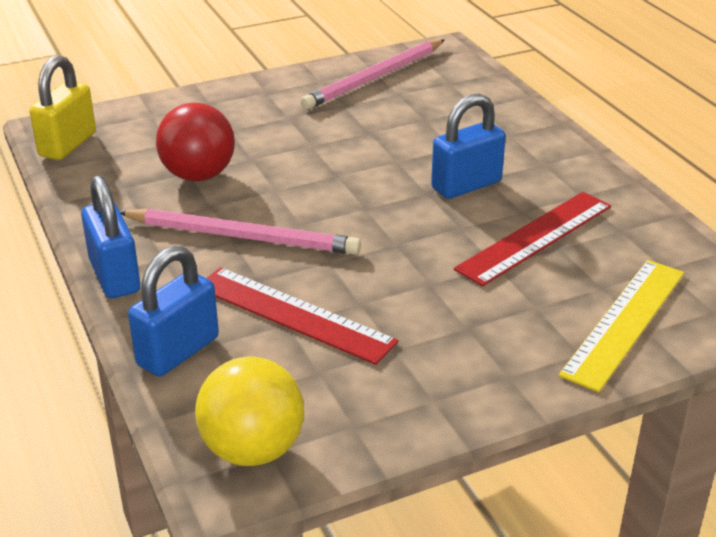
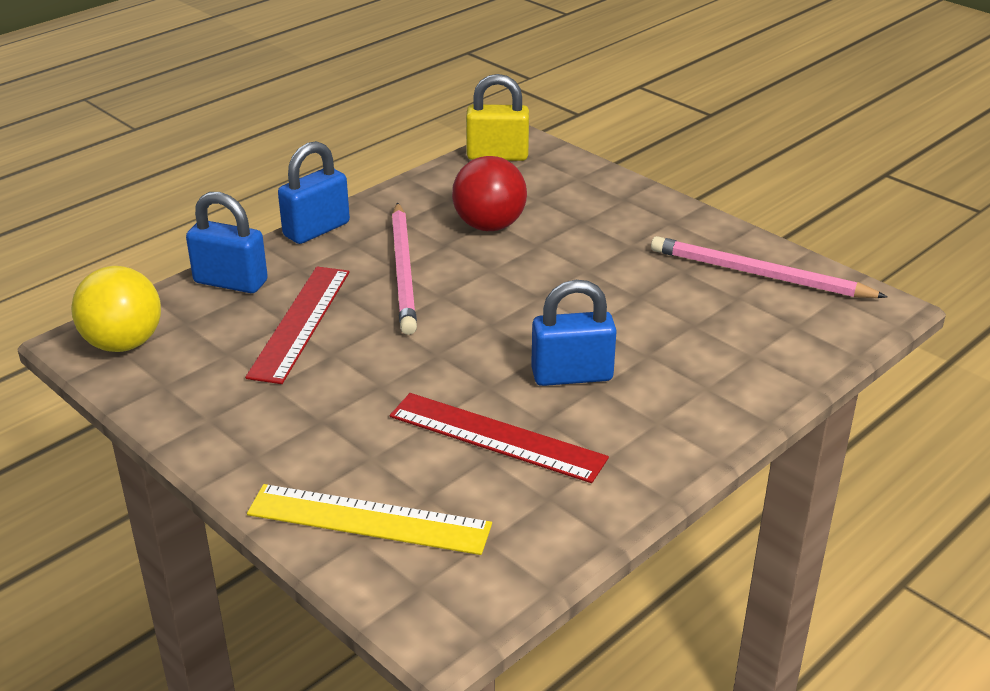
camera: 70 degrees right, 0 degrees up
(466, 185) = (572, 375): blue padlock -> blue padlock turned 45 degrees counterclockwise

